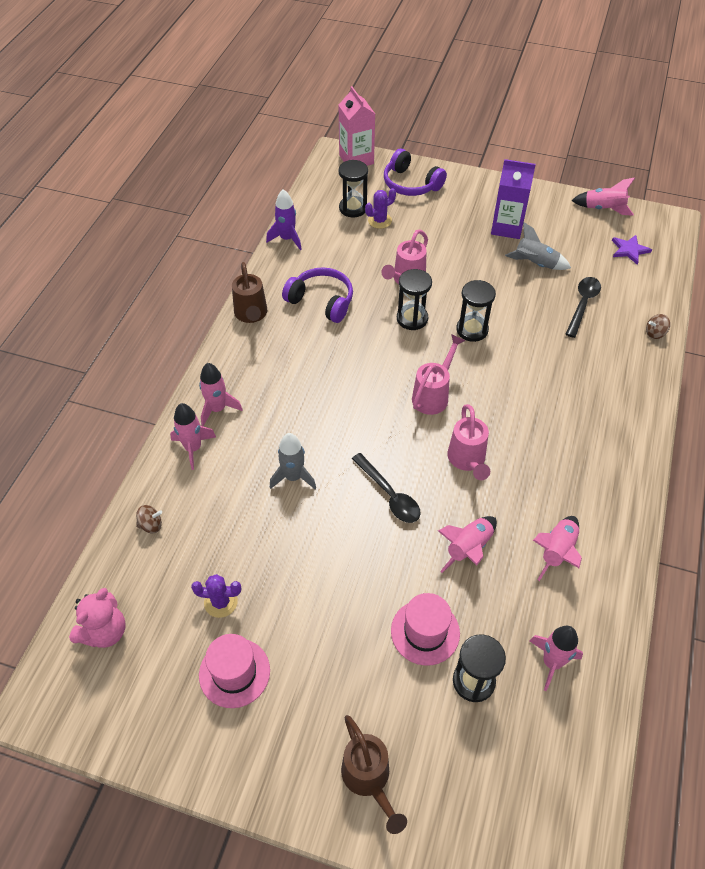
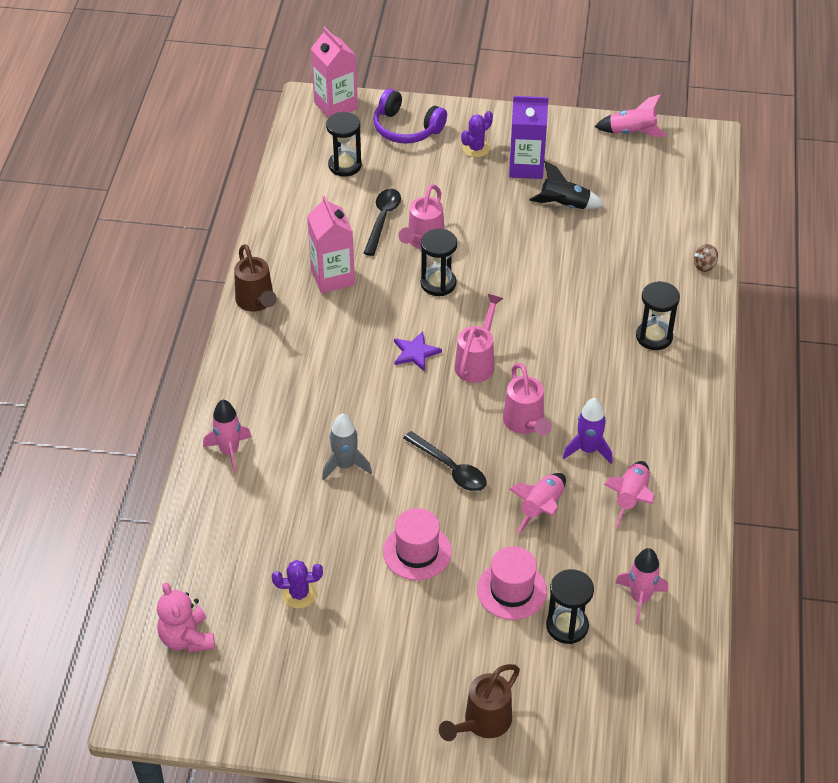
camera: 10 degrees left, 5 degrees down
(104, 631) = (187, 638): pink teddy bear -> pink teddy bear turned 135 degrees clockwise
(151, 525) = (205, 533): brown spinning top -> none
(217, 409) = (245, 408): pink rocket -> none
(234, 672) = (329, 654): pink hat -> pink hat (417, 552)
(287, 239) = (276, 211): purple rocket -> purple rocket (588, 450)
(321, 301) = (332, 277): purple headphones -> pink carton
(369, 779) = (482, 723): brown watering can -> brown watering can turned 75 degrees clockwise
(379, 221) = (379, 176): purple cactus -> purple cactus (476, 148)
(472, 330) = (506, 287): black hourglass -> black hourglass (654, 337)
(535, 264) = (564, 205): grey rocket -> black rocket
(582, 305) = (623, 244): black spoon -> black spoon (382, 220)
(629, 250) = (666, 177): purple star -> purple star (415, 353)

